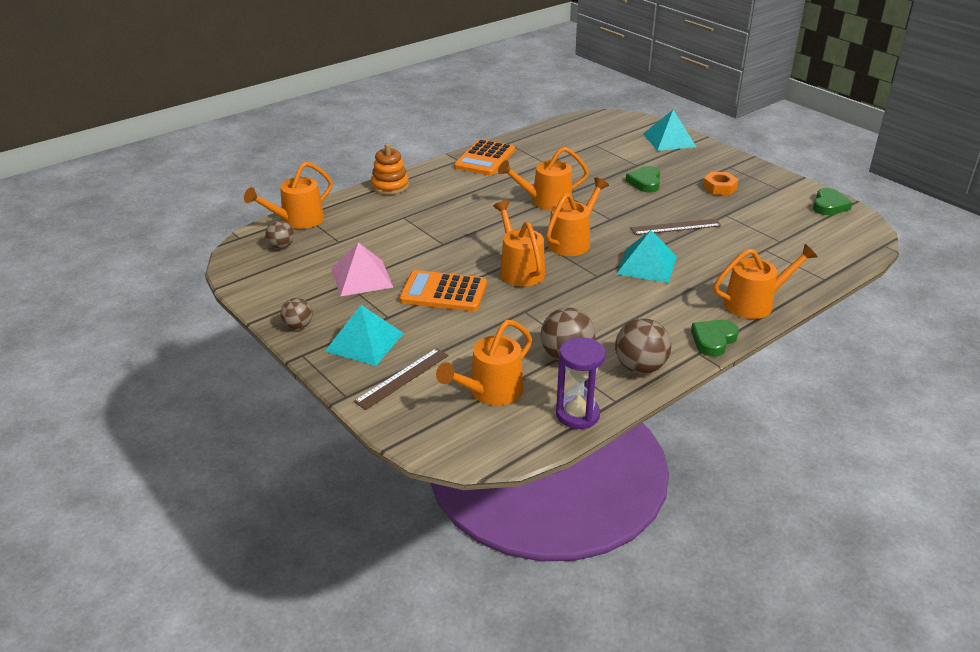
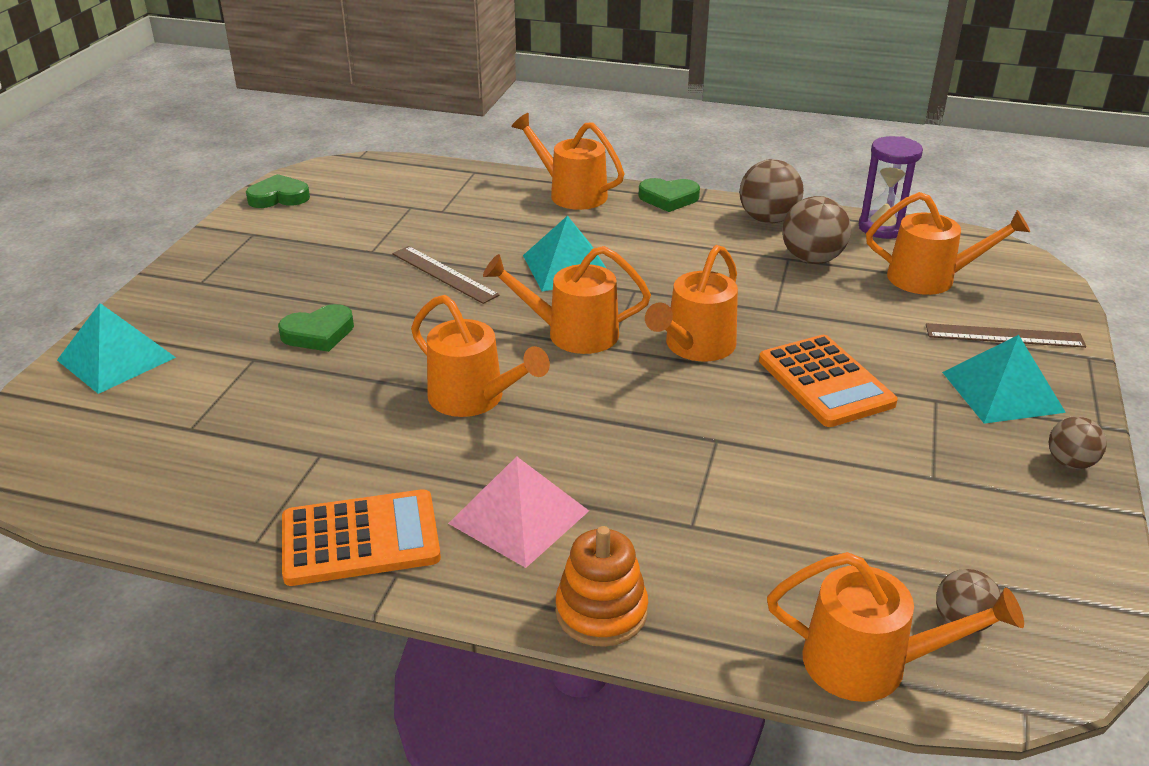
camera: 125 degrees left, 0 degrees up
(361, 277) = (900, 470): pink pyramid -> pink pyramid (518, 517)
(719, 188) = (286, 273): orange nut -> none

